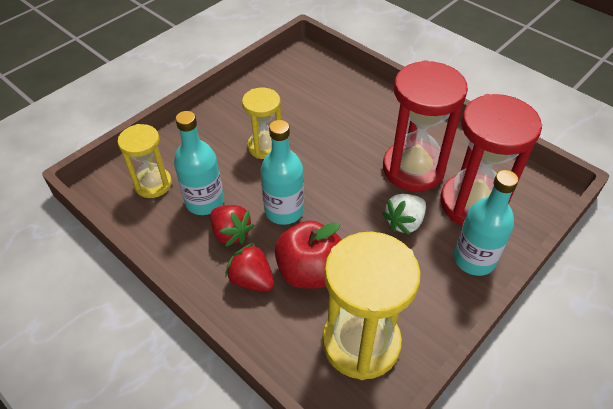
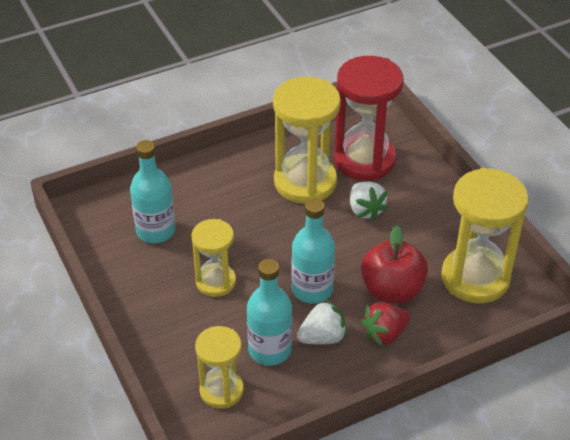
camera: 70 degrees left, 5 degrees down
(231, 233) = (322, 337): red strawberry -> white strawberry
(413, 169) = (305, 182): red hourglass -> yellow hourglass
(474, 259) = (422, 182): turquoise bottle -> turquoise bottle (156, 231)

